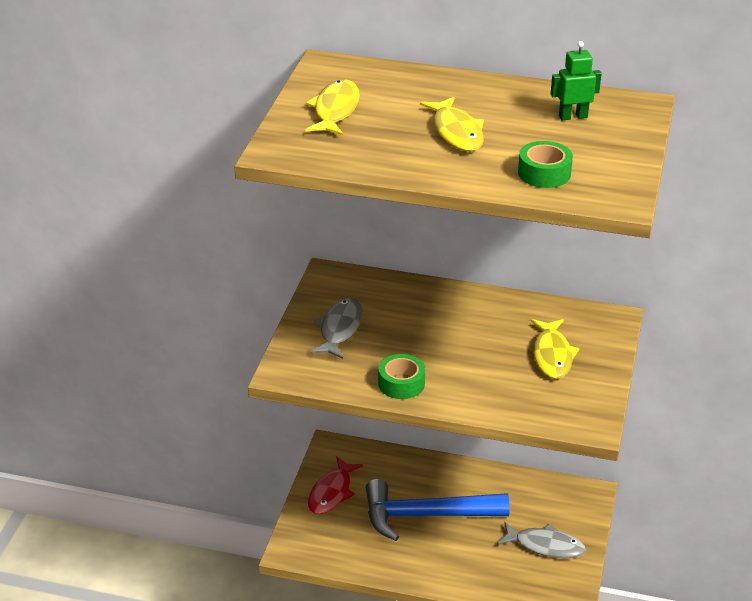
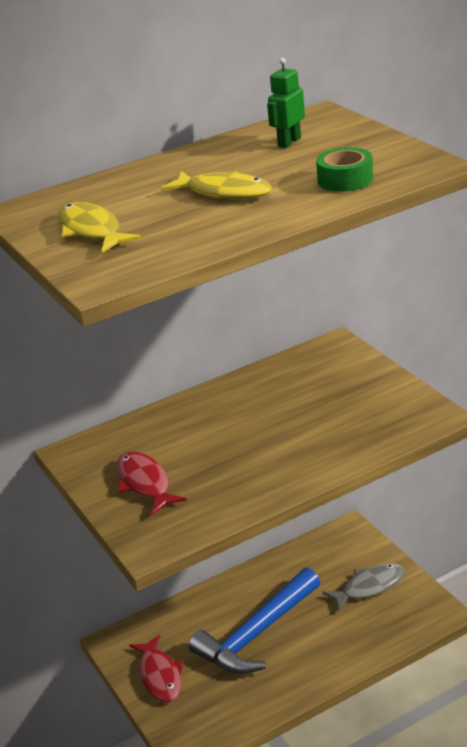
camera: 40 degrees left, 5 degrees down
(339, 329) = (145, 483): grey fish -> red fish
(401, 383) = (259, 486): green tape -> none
(552, 355) = (334, 393): yellow fish -> none

